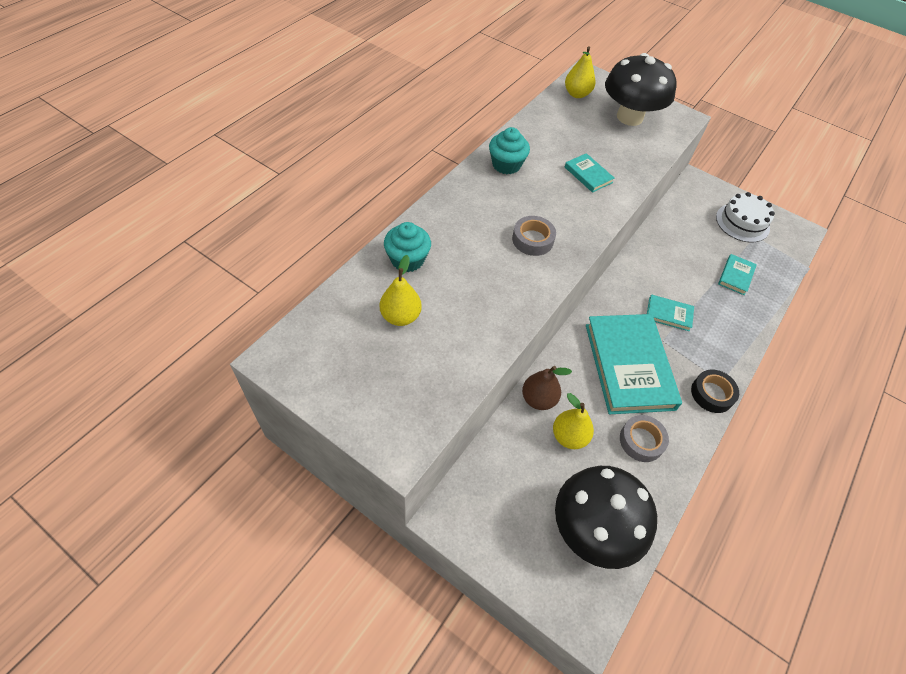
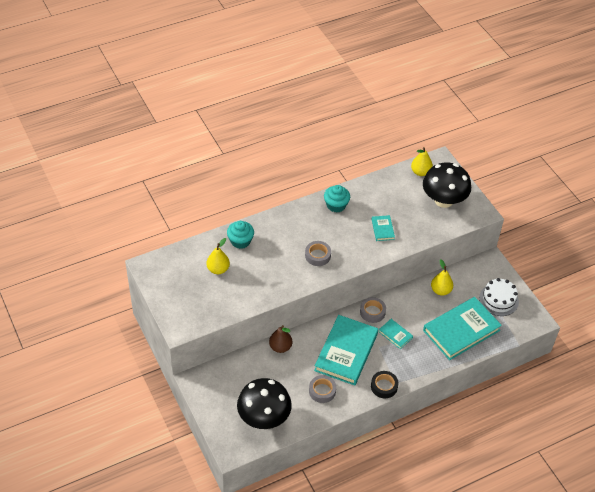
camera: 30 degrees right, 5 degrees down
(569, 436) = (283, 372): yellow pear -> yellow pear (440, 290)
(619, 296) = (372, 312): none -> grey tape
(736, 276) = (461, 330): turquoise book -> turquoise book, size x2.24

